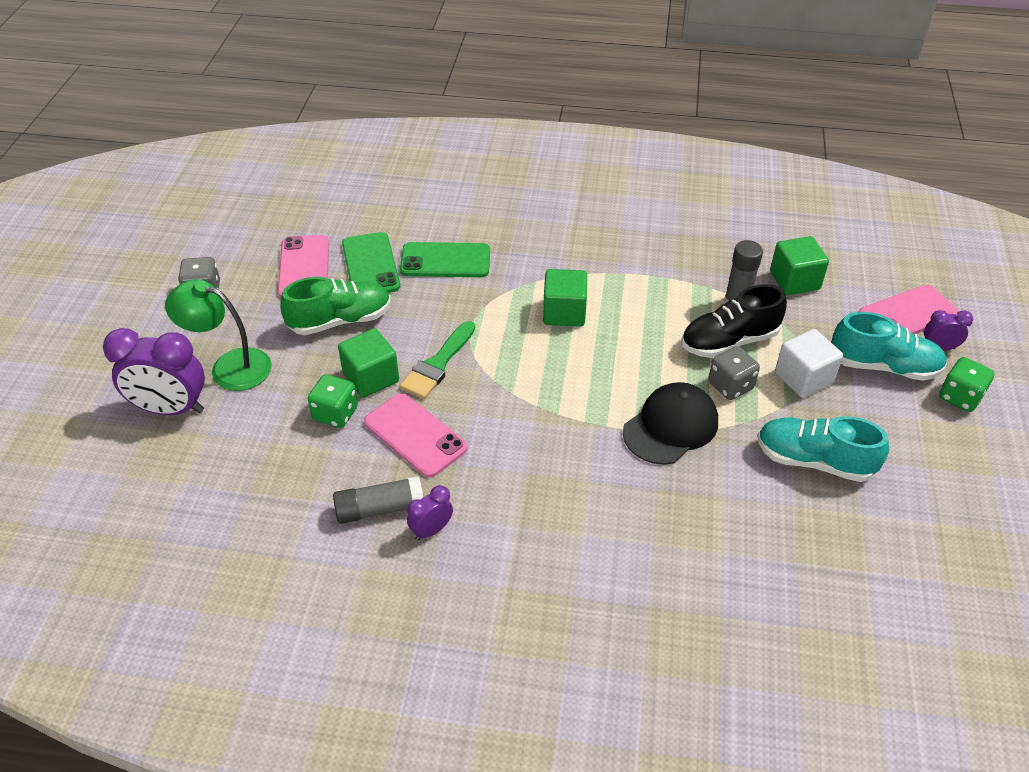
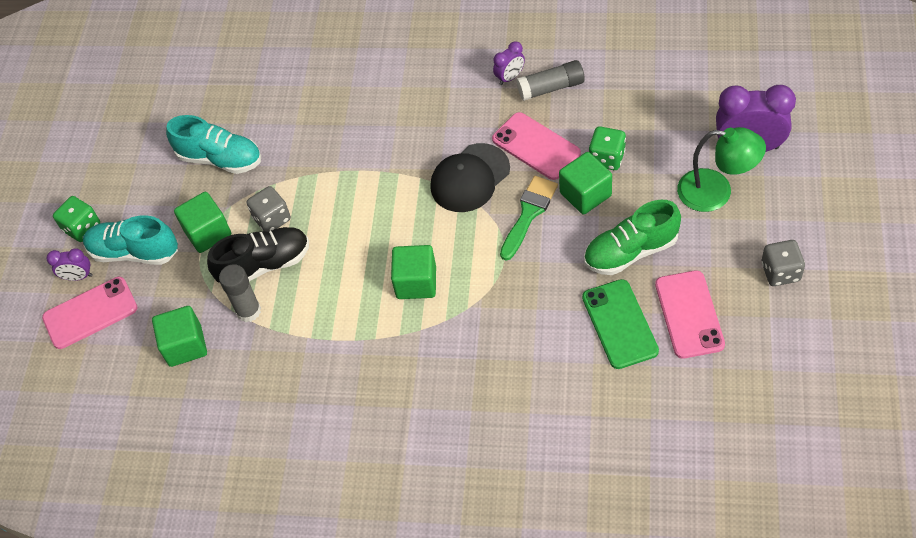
camera: 175 degrees left, 10 degrees up
(445, 261) = (542, 338): green phone -> none
(670, 426) = (328, 175): black cap -> black cap (470, 178)
(803, 378) = (207, 233): white cube -> green cube

